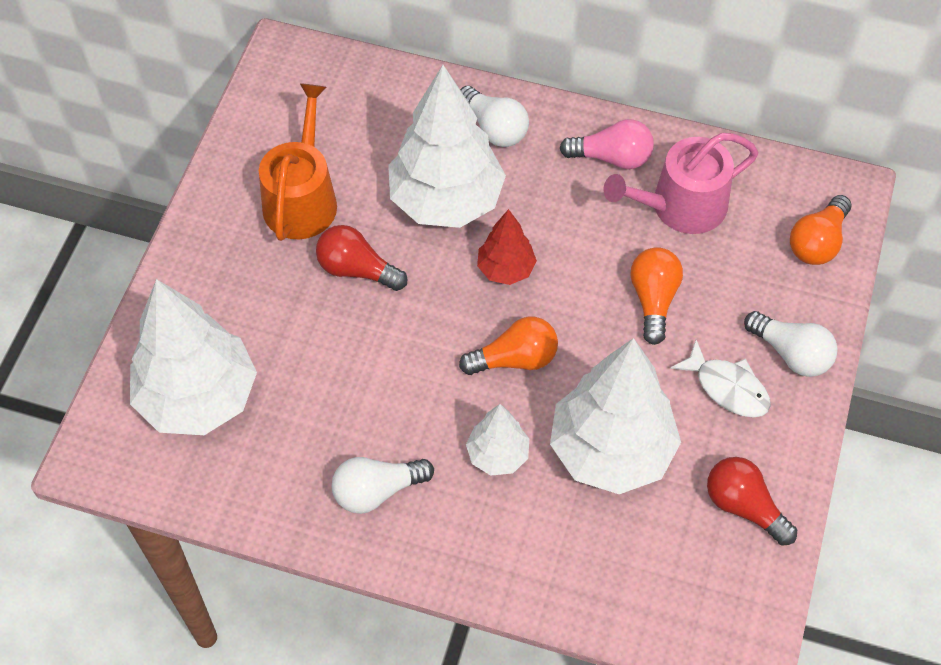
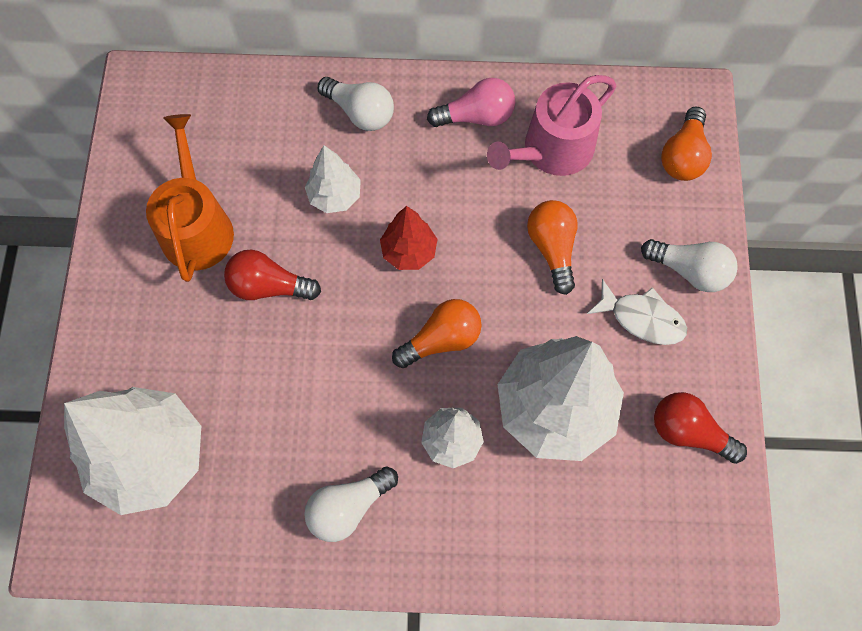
camera: 15 degrees left, 10 degrees up
(446, 201) = (335, 196): white tree -> white tree, size x0.50

